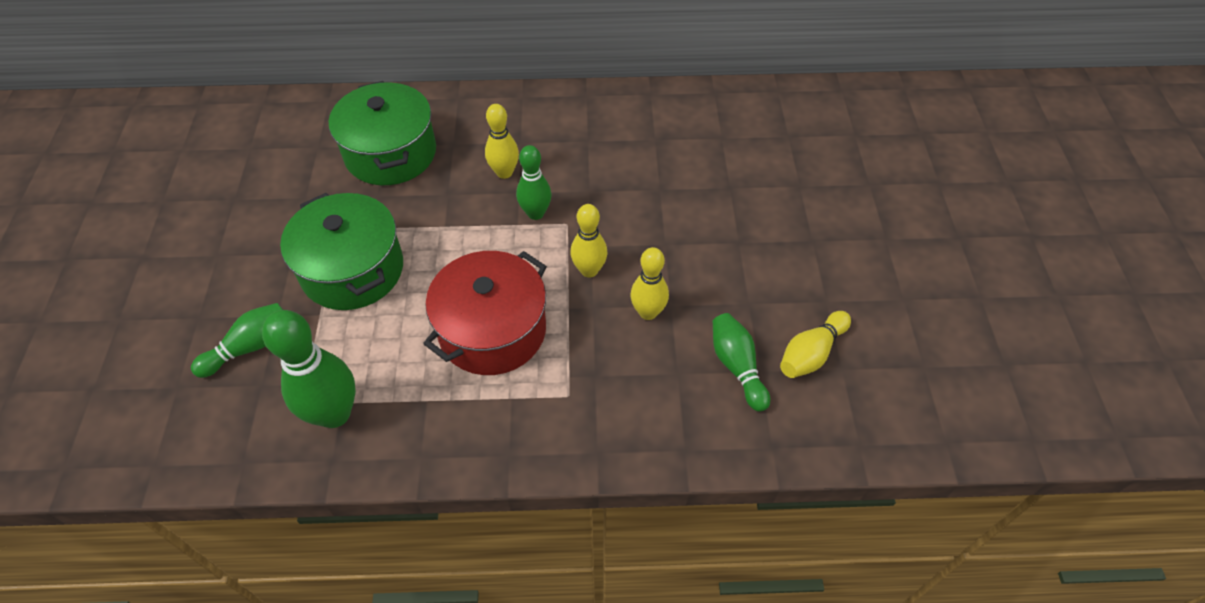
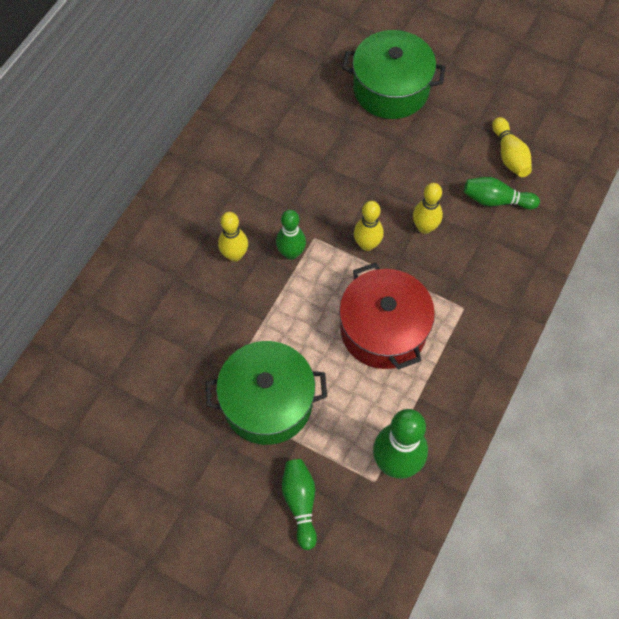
camera: 60 degrees left, 10 degrees up
(391, 153) = (156, 327): green pot -> green pot (391, 89)

